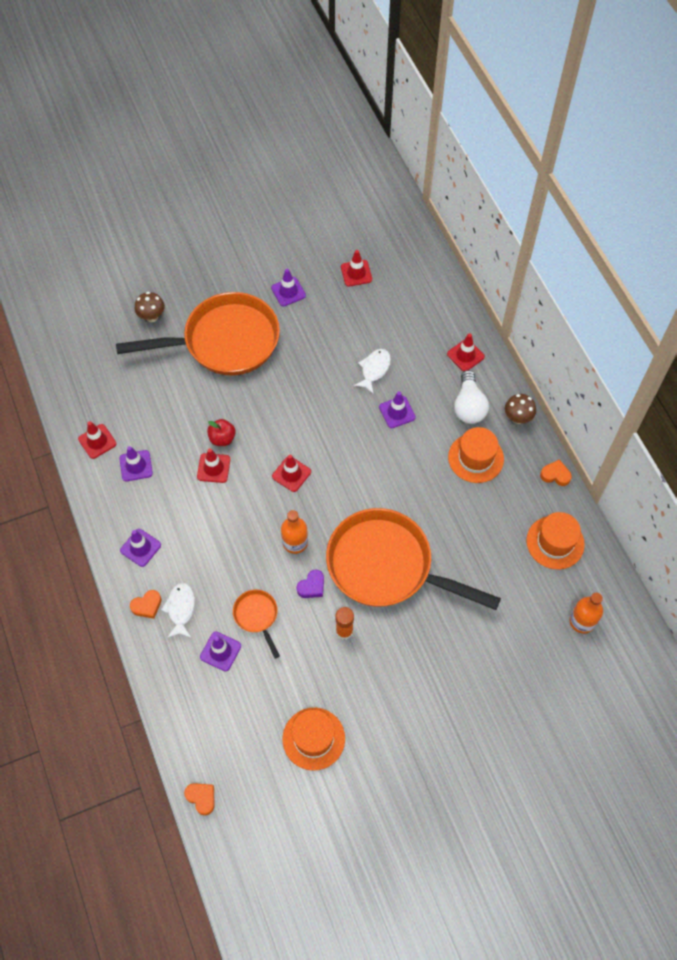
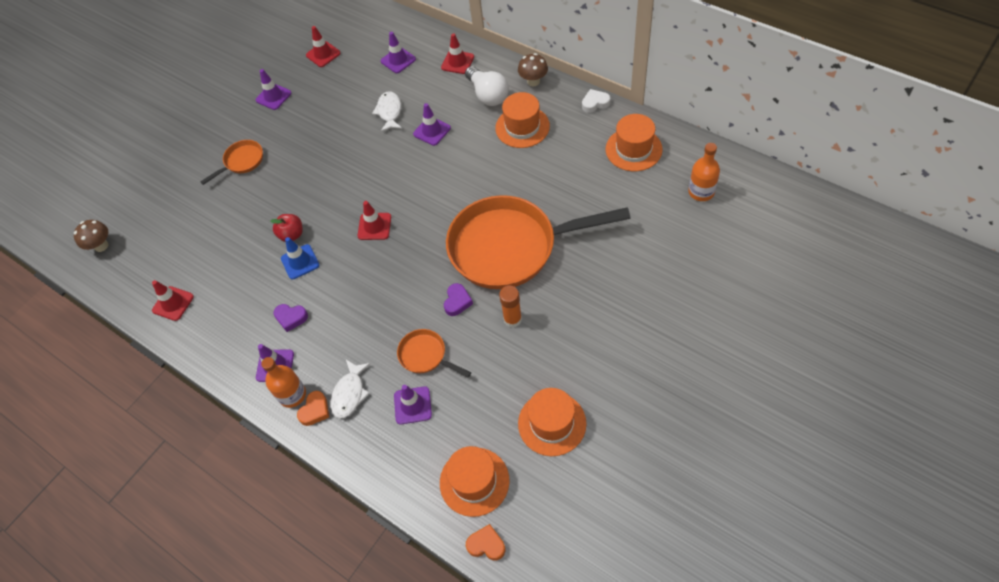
camera: 25 degrees left, 5 degrees down
(136, 466) = (224, 302): purple traffic cone -> purple traffic cone (398, 60)
(152, 316) = (160, 179): brown mushroom -> brown mushroom (101, 246)
(177, 514) = (291, 318): none -> purple heart
(181, 609) = (349, 393): white fish -> white fish turned 135 degrees counterclockwise
(213, 468) = (300, 262): red traffic cone -> blue traffic cone
(225, 341) = (242, 161): orange pan -> orange pan, size x0.42
(225, 744) = (474, 481): none -> orange hat
(295, 542) = (416, 276): orange bottle -> orange bottle (292, 395)
(555, 475) = (595, 103): orange heart -> white heart

